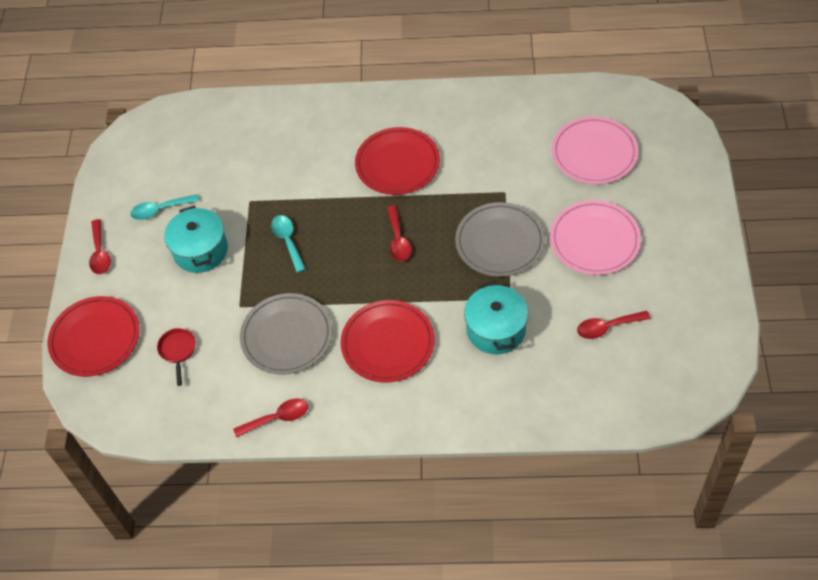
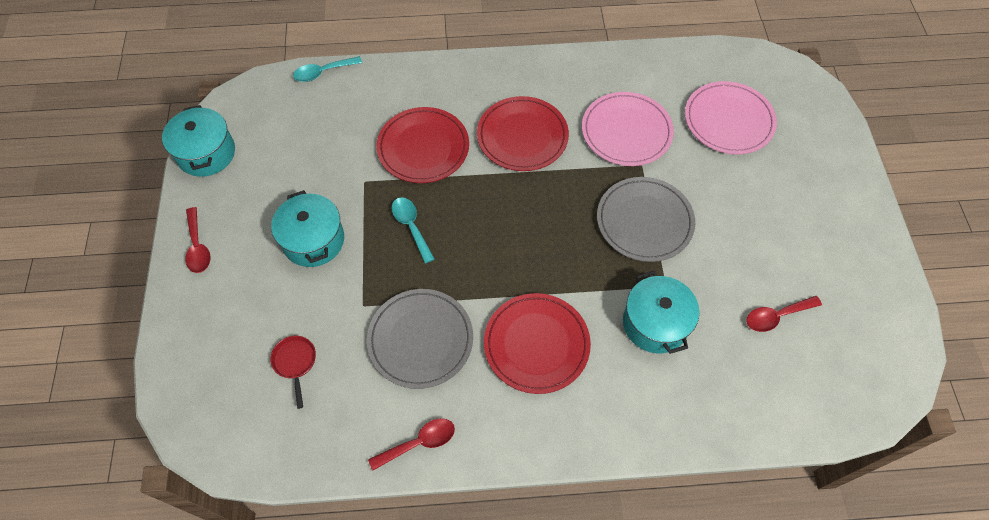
camera: 10 degrees left, 5 degrees up
(95, 338) = (196, 351): red plate -> red plate (423, 147)
(111, 173) = (206, 153): none -> turquoise pot
(160, 210) = (264, 194): turquoise spoon -> turquoise spoon (323, 72)
(398, 240) = (533, 222): red spoon -> none
(594, 240) = (745, 216): pink plate -> pink plate (626, 131)

